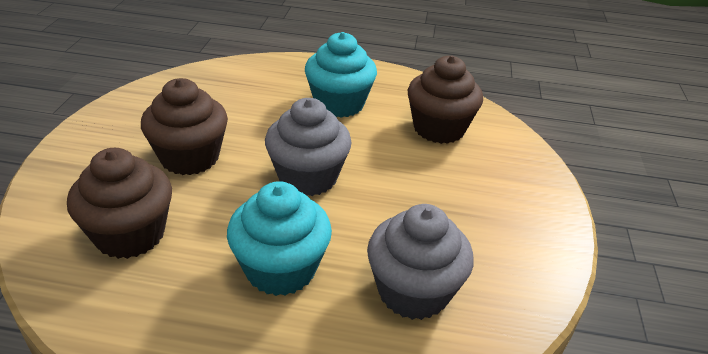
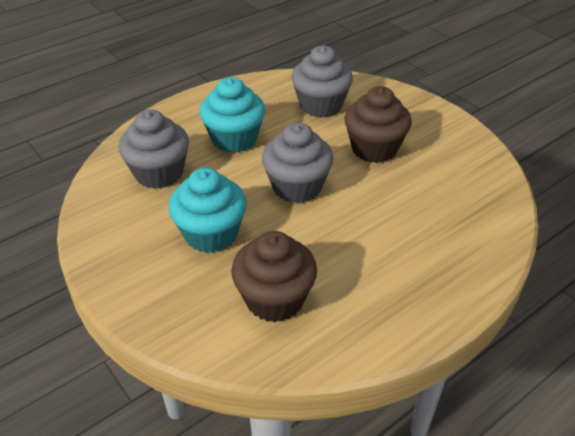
camera: 135 degrees right, 5 degrees up
(130, 234) = (320, 105): brown cupcake -> grey cupcake
(339, 104) = (376, 258): turquoise cupcake -> turquoise cupcake (211, 234)

